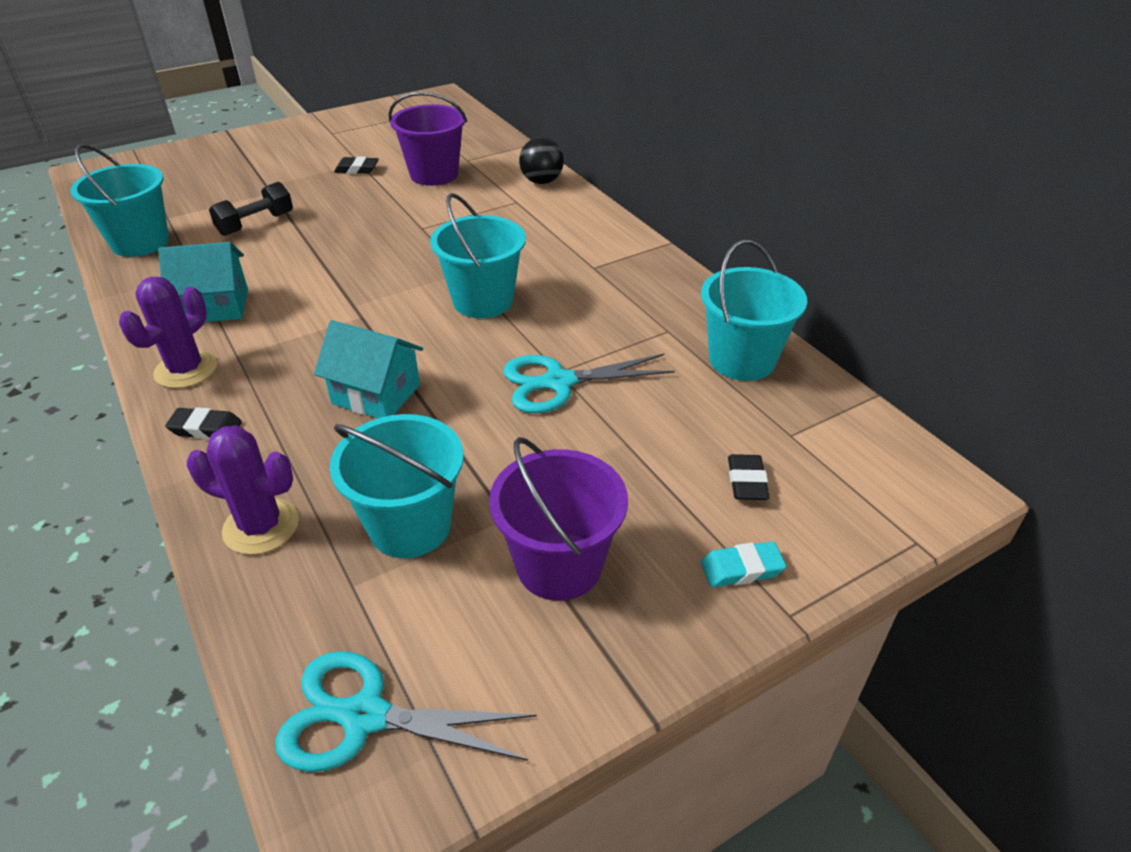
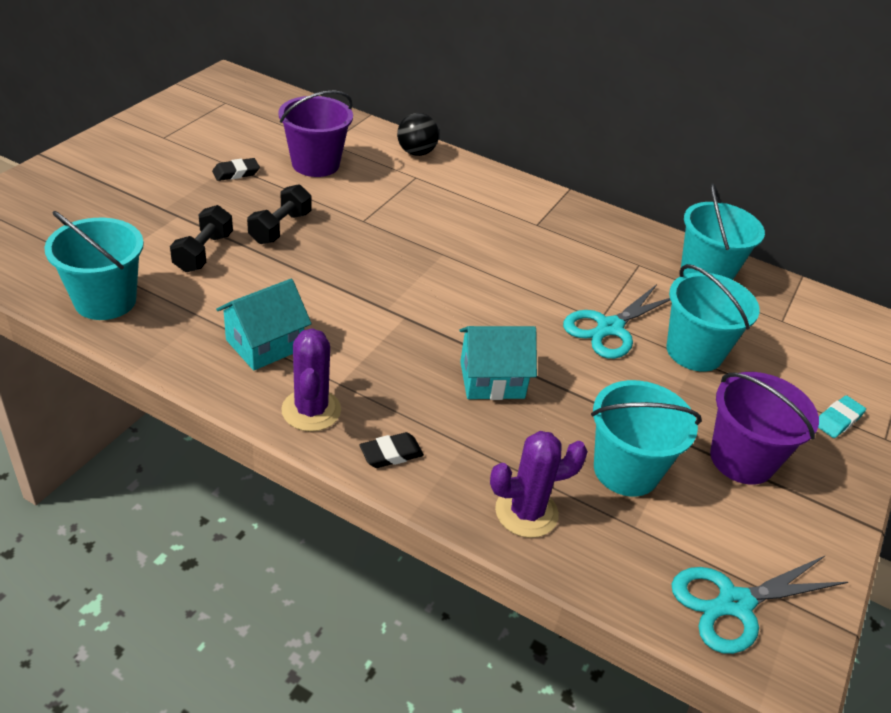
camera: 35 degrees left, 0 degrees up
(341, 218) = (280, 228): none -> black dumbbell
(483, 301) = (486, 276): turquoise bucket -> turquoise bucket (694, 351)
(746, 481) = (788, 361): black eraser -> none

